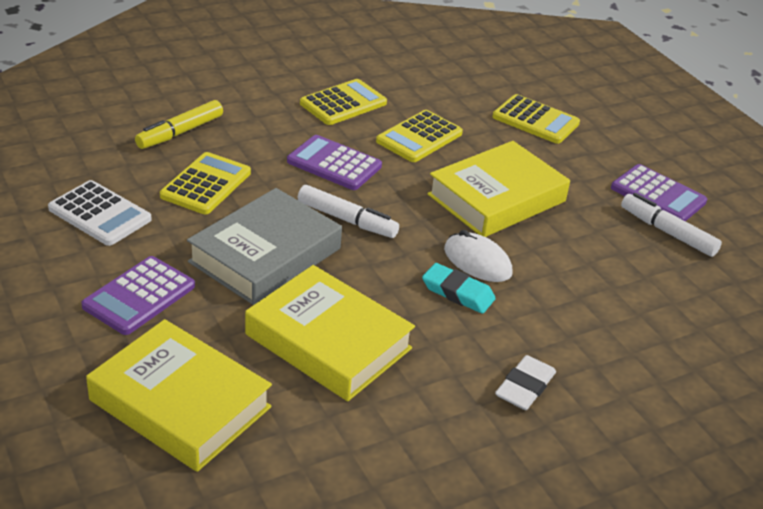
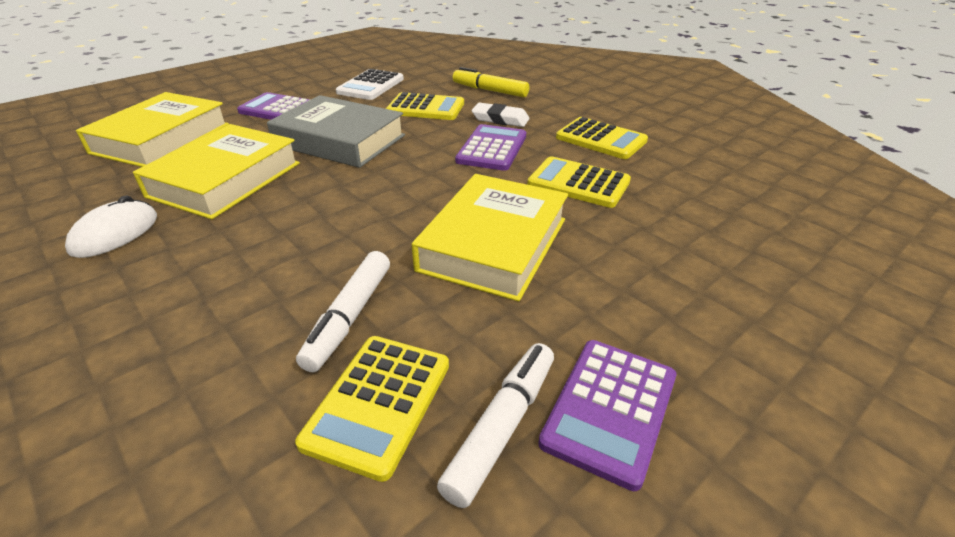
camera: 80 degrees right, 0 degrees up
(347, 220) = (405, 165): white marker -> white marker (349, 317)
(458, 292) = (302, 236): turquoise eraser -> none
(477, 261) = (361, 243): white mouse -> white mouse (115, 233)
(497, 198) = (494, 244): yellow book -> yellow book turned 75 degrees clockwise
(525, 387) = (136, 296): white eraser -> white eraser (500, 119)
(535, 120) = (705, 258): yellow calculator -> yellow calculator (378, 403)

